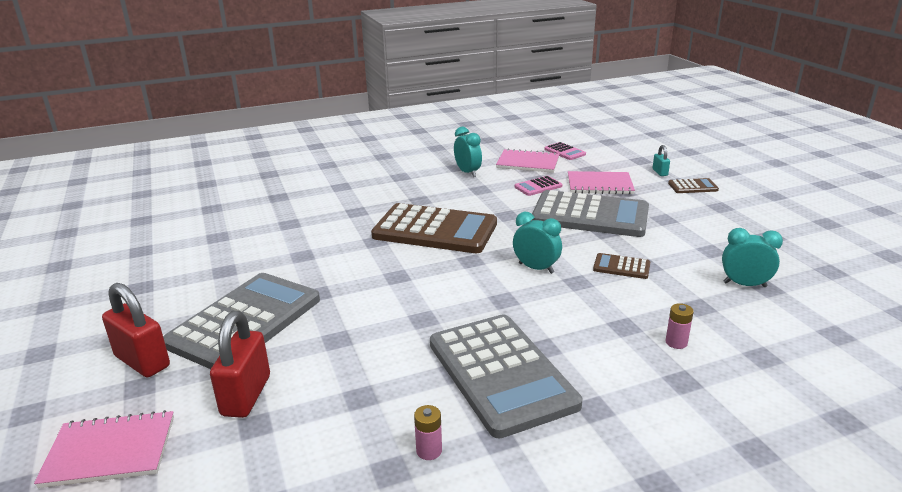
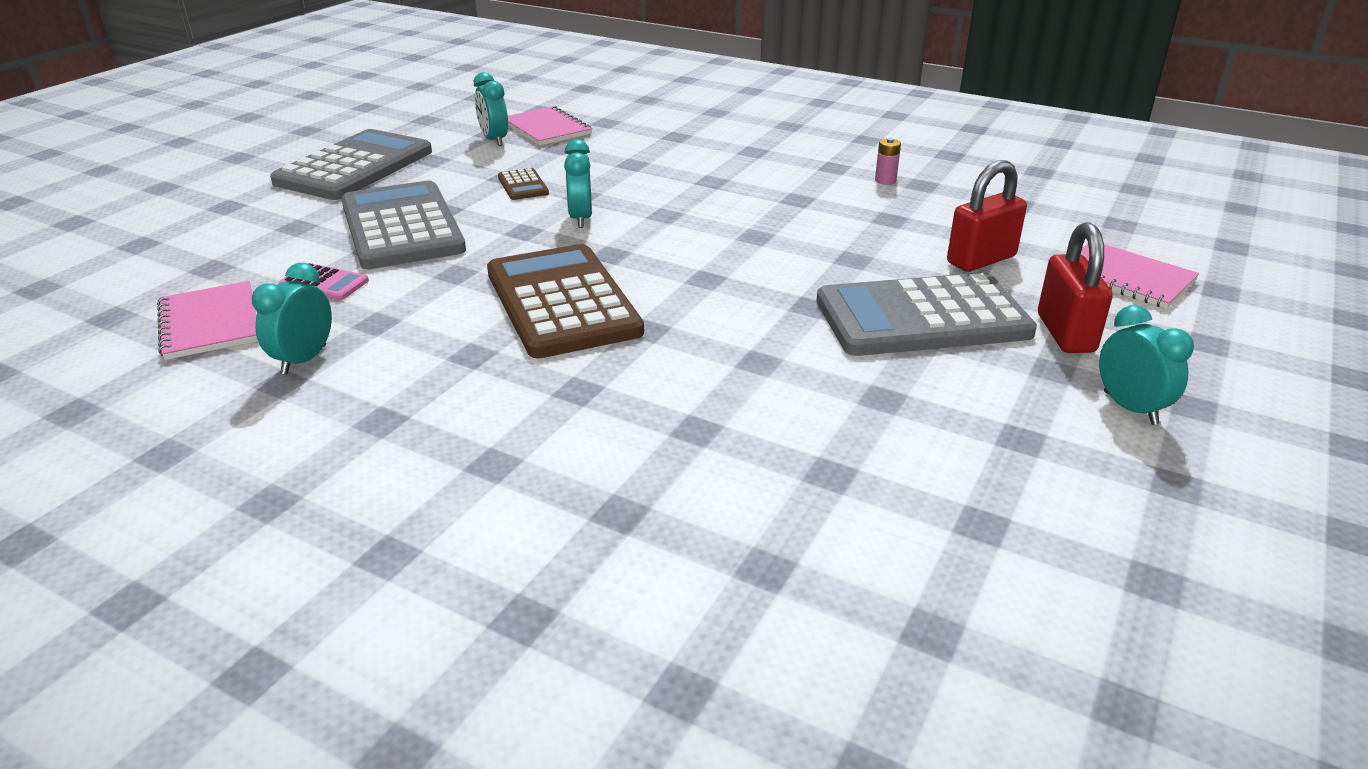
camera: 130 degrees left, 5 degrees up
(83, 331) = (1130, 408): none -> turquoise clock
(501, 373) = (770, 184): grey calculator -> grey calculator (354, 167)
(565, 152) = (124, 309): pink calculator -> none
(599, 185) = (279, 246): pink notebook -> pink notebook (546, 128)
(660, 172) = (193, 222): turquoise padlock -> none
(676, 342) = (629, 145): pink battery -> none
(692, 187) = (241, 195): brown calculator -> none

